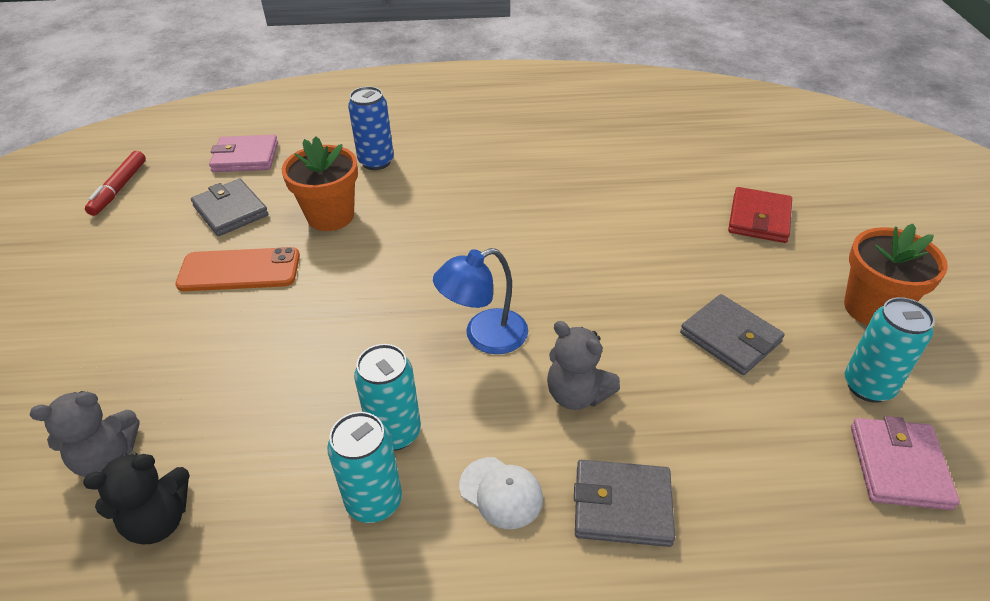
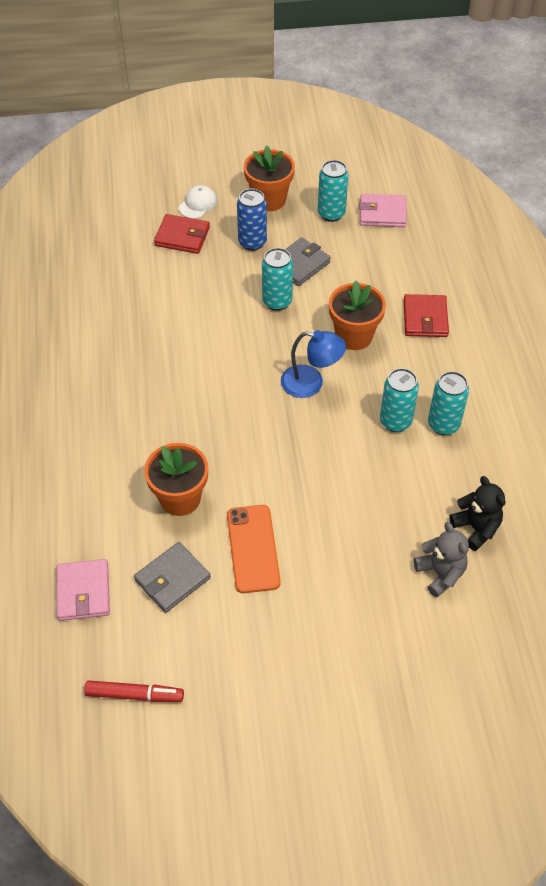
camera: 95 degrees left, 10 degrees up
(376, 162) = (97, 478): blue can -> blue can (252, 242)
(484, 336) = (311, 383): blue lamp -> blue lamp turned 45 degrees counterclockwise
(501, 492) = (427, 368): white cap -> white cap (198, 204)
(577, 394) = (354, 336): grey teddy bear -> orange flower pot
(622, 506) = (425, 318): grey wallet -> red wallet
(645, 308) = (277, 301): none -> turquoise can

